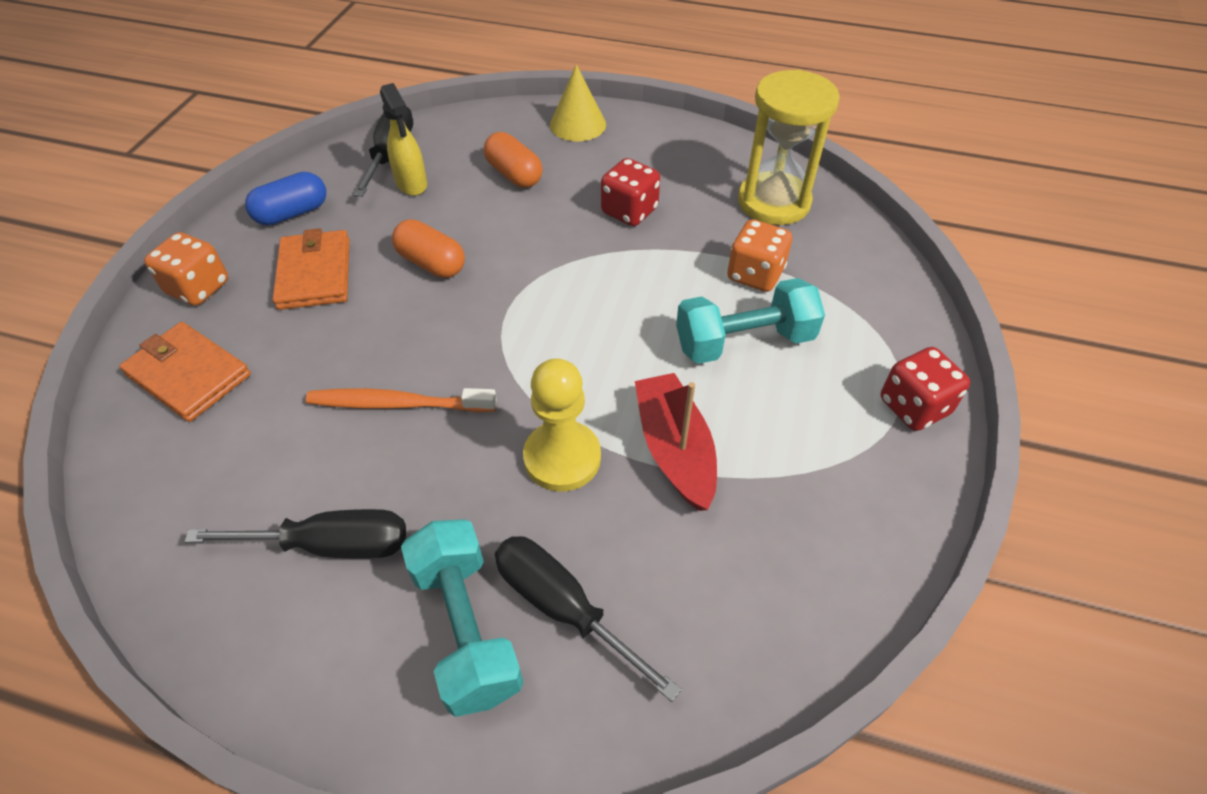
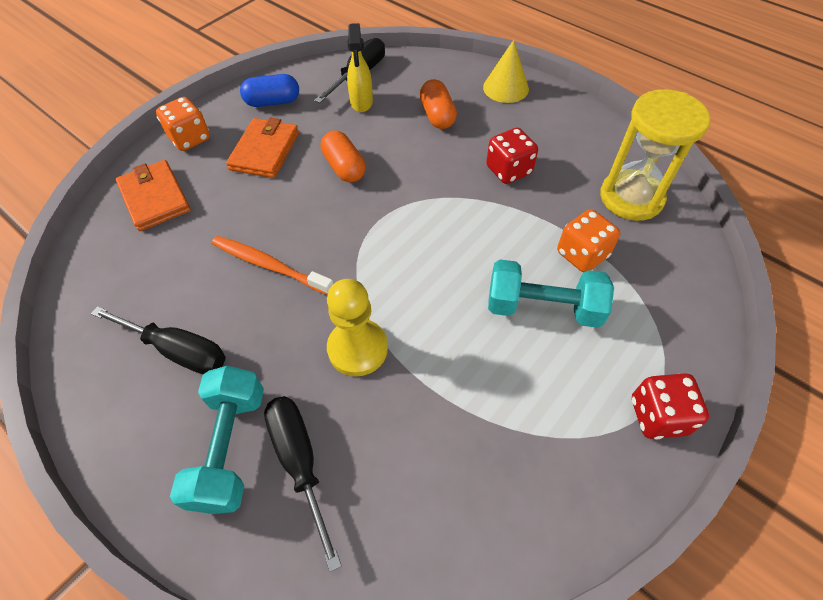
camera: 25 degrees right, 5 degrees up
(674, 449) = (442, 374): red boat -> none

